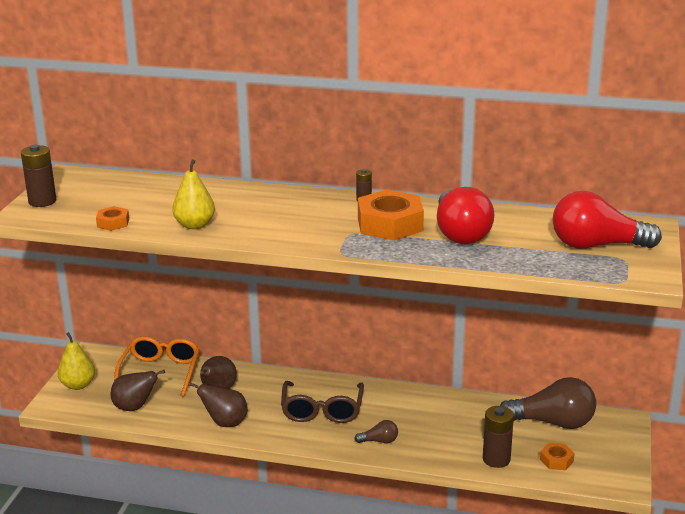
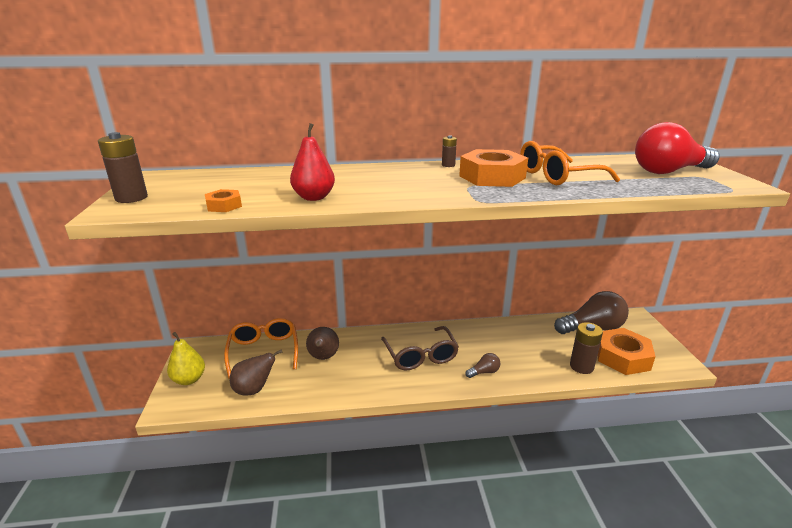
camera: 20 degrees left, 0 degrees up
(195, 225) = (314, 197): yellow pear -> red pear
(225, 423) = (346, 386): brown pear -> none
(460, 233) = (557, 176): red light bulb -> orange glasses
(556, 460) = (622, 357): orange nut -> orange nut, size x2.06

